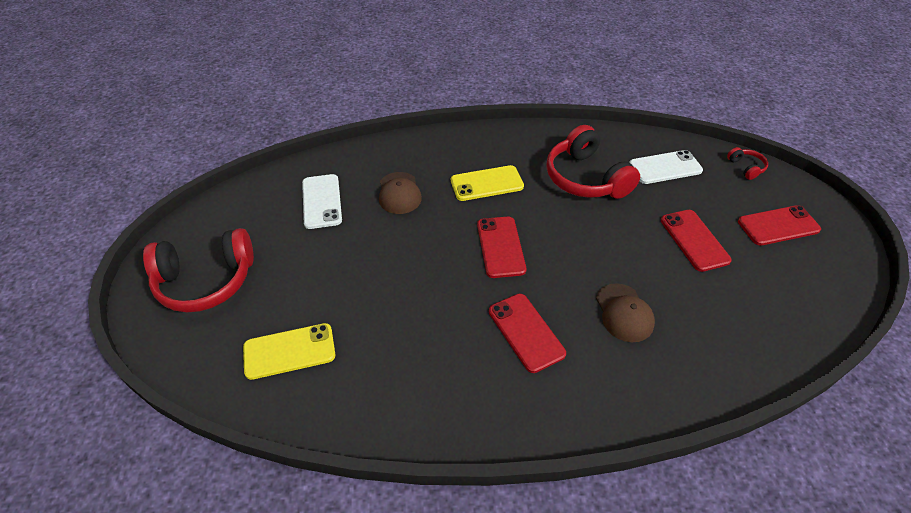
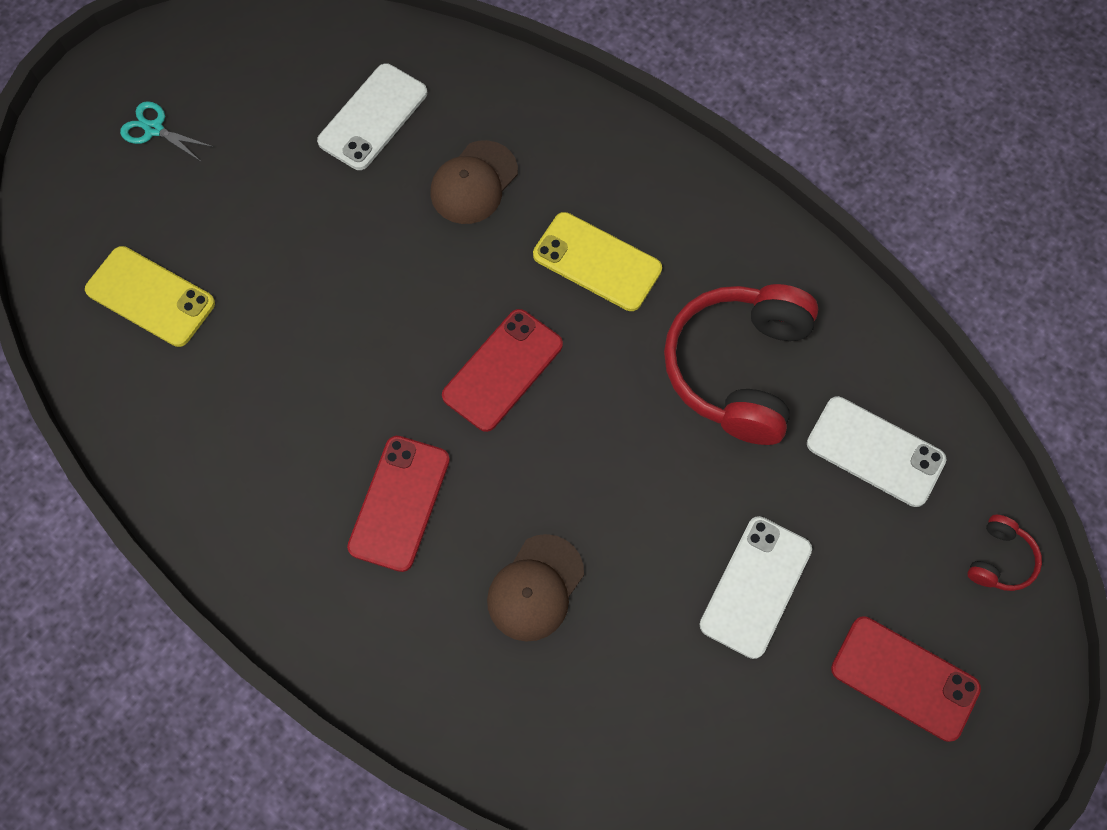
camera: 45 degrees right, 20 degrees up
(206, 281) = (154, 129): red headphones -> turquoise scissors
(694, 240) = (756, 587): red phone -> white phone

